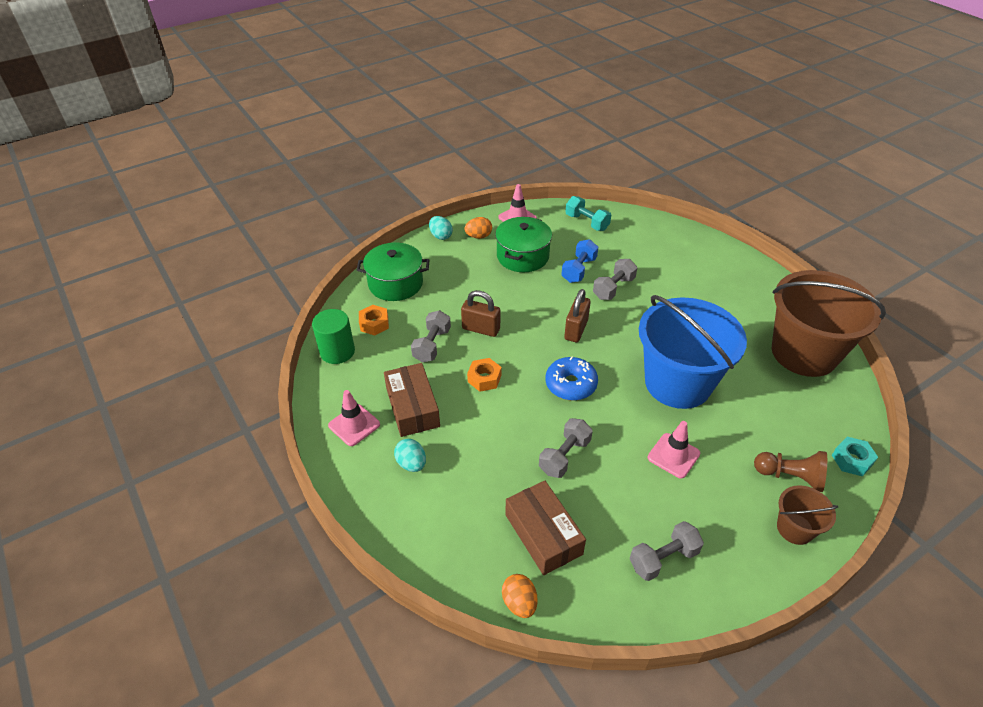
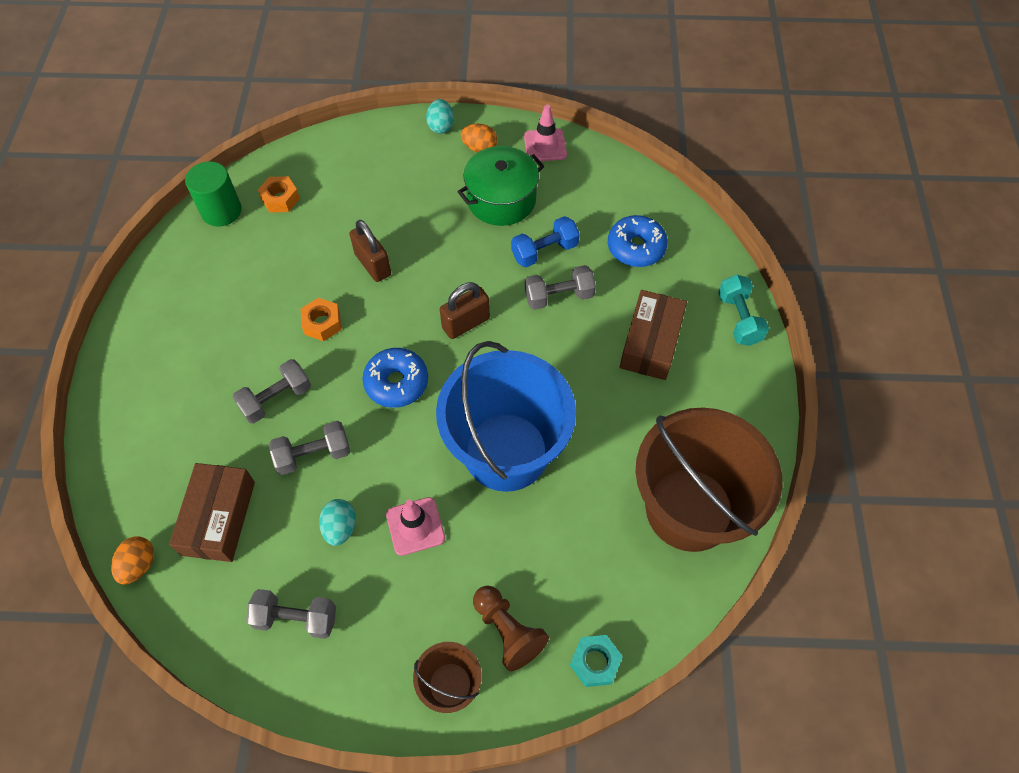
camera: 35 degrees right, 15 degrees up
(354, 425) = (167, 300): pink traffic cone -> none
(395, 283) = (342, 162): green pot -> none
(411, 464) = (177, 371): turquoise egg -> turquoise egg (340, 527)
(412, 407) = (231, 313): brown box -> brown box (650, 342)
(432, 345) = (310, 255): grey dumbbell -> grey dumbbell (276, 399)
(587, 222) = (618, 193): turquoise dumbbell -> turquoise dumbbell (739, 319)
(627, 243) = (636, 247): none -> blue donut

